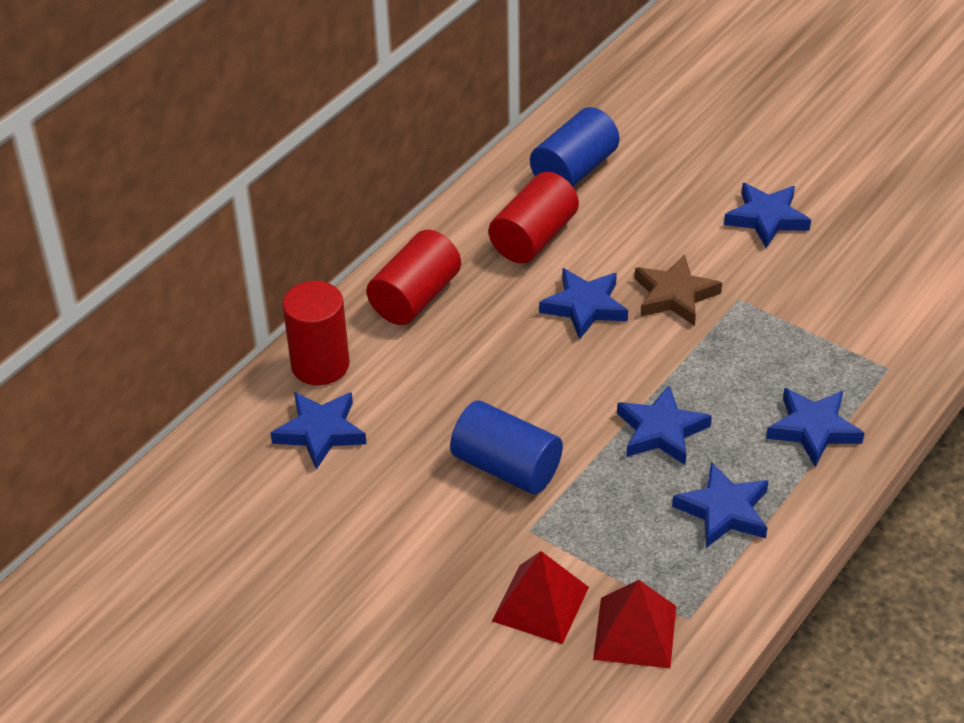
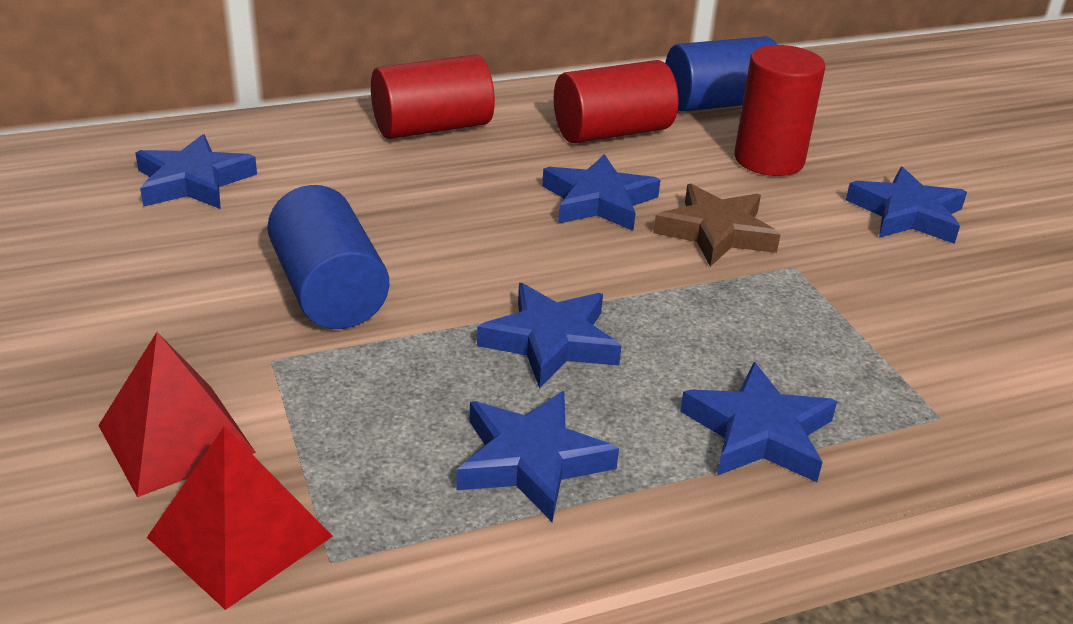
camera: 30 degrees right, 10 degrees down
(320, 365) = (271, 137): red cylinder -> red cylinder (769, 160)

